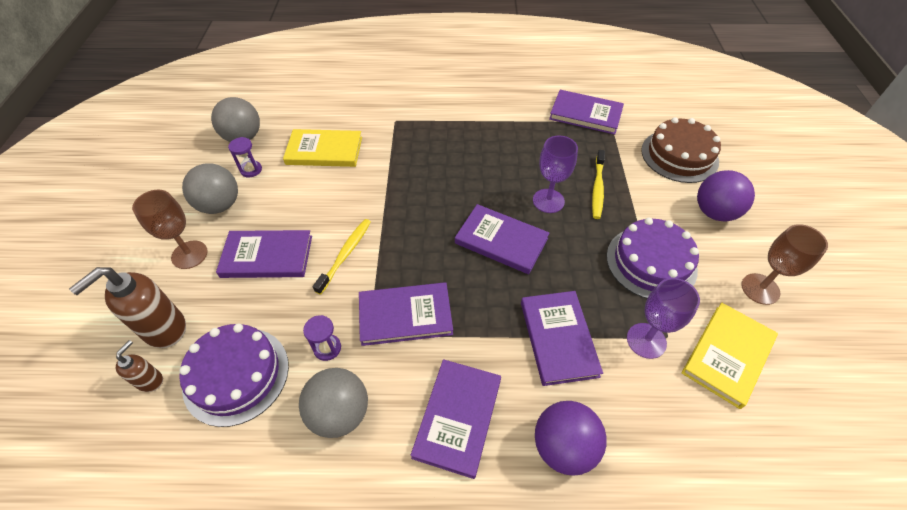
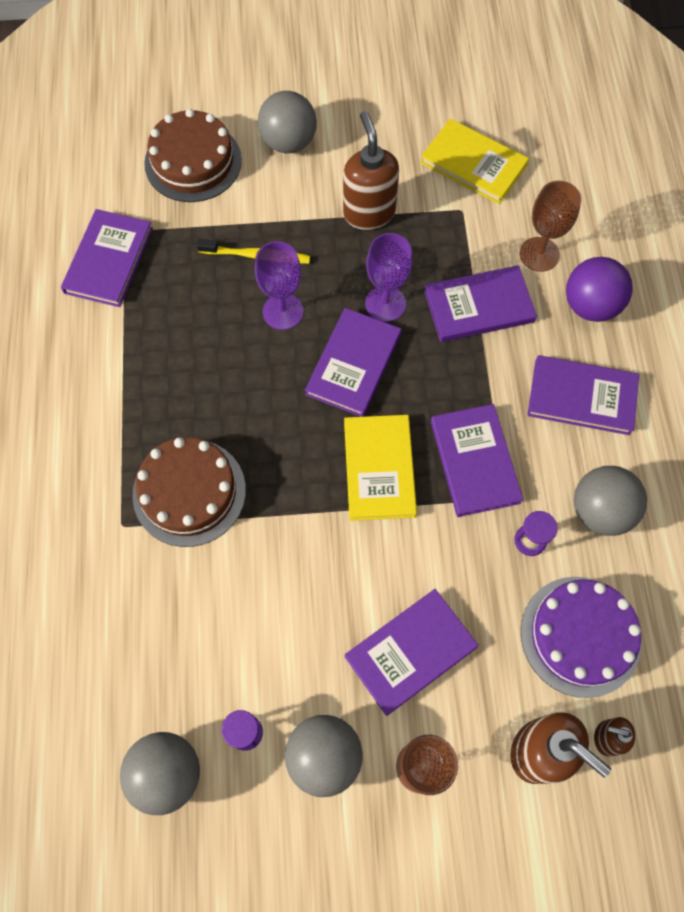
camera: 95 degrees left, 15 degrees up
(267, 256) = (410, 652): purple book -> purple book turned 60 degrees clockwise
(324, 151) = (197, 624): yellow book -> yellow book (379, 469)
(345, 254) = (395, 548): yellow toothbrush -> none
(411, 149) = (189, 492): none -> brown cake
(646, 340) = (468, 228): purple goblet -> purple goblet (385, 304)
(651, 262) = (369, 213): purple cake -> brown soap dispenser
(714, 212) = (288, 142): purple ball -> grey ball
(760, 289) = (392, 123): brown goblet -> brown goblet (539, 254)

